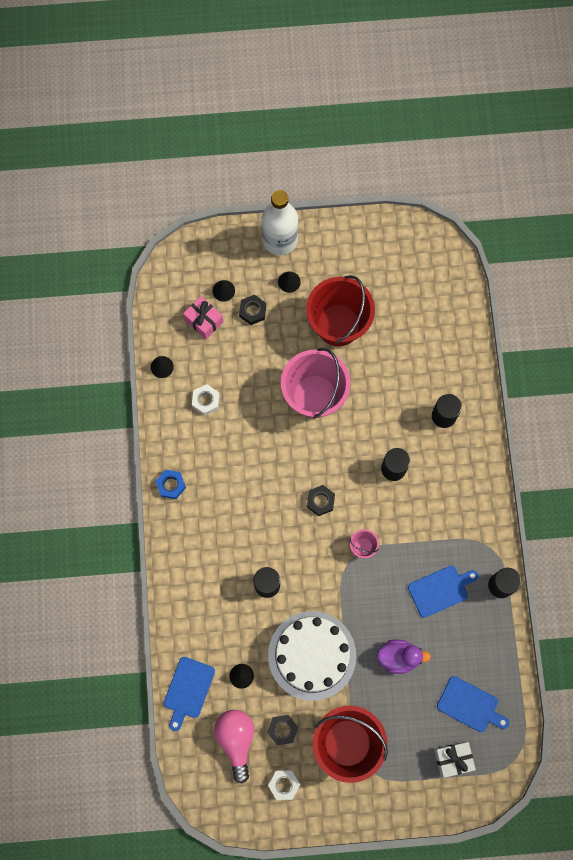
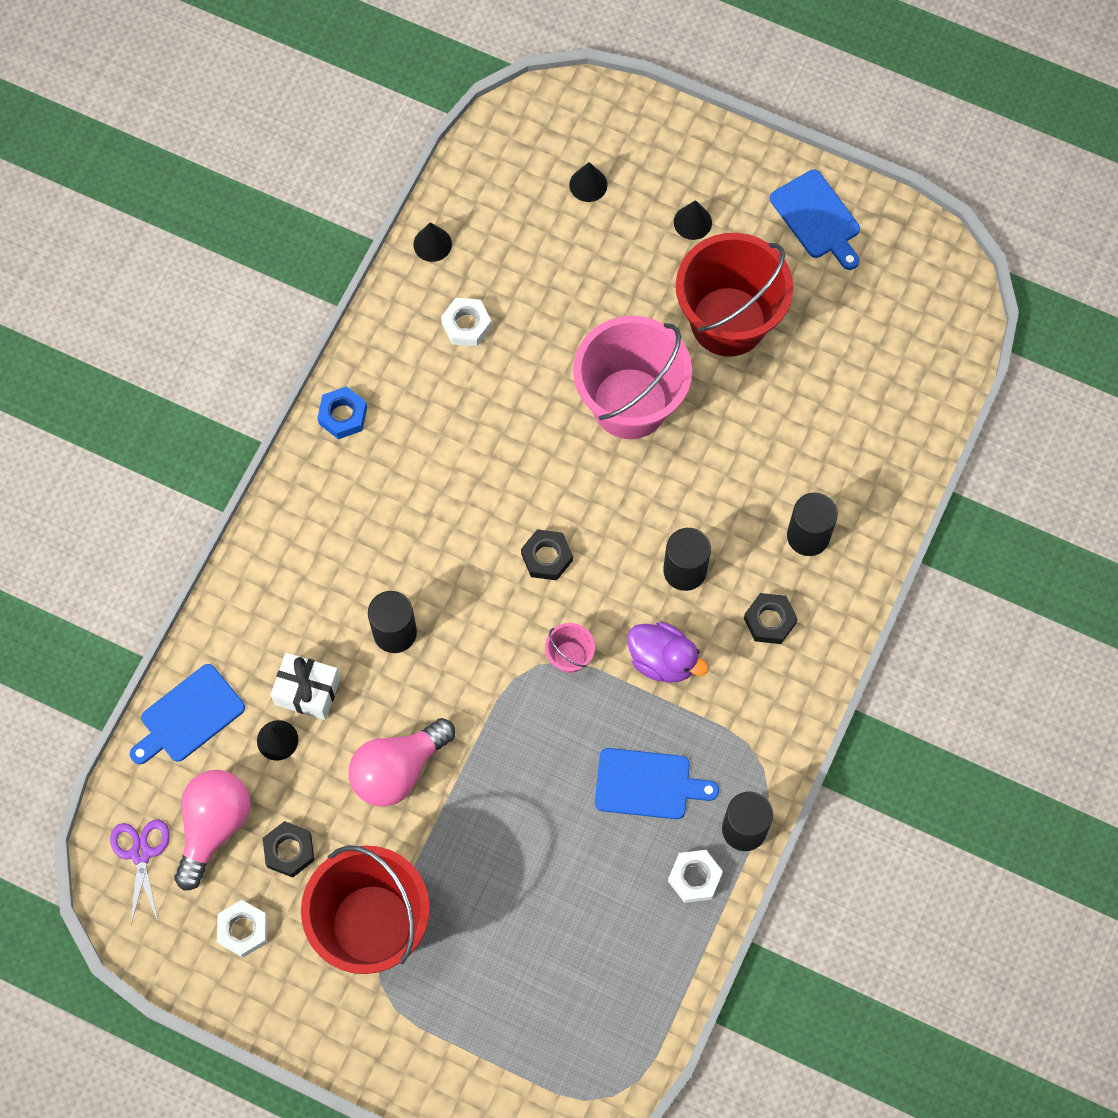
camera: 30 degrees right, 5 degrees down
(204, 321) = (533, 212): pink gift -> none
(207, 776) = (141, 853): none -> purple scissors
(252, 311) = (613, 235): black nut -> black nut (769, 621)
(280, 240) = (715, 156): white bottle -> none
(312, 655) = (398, 769): white cake -> pink light bulb
(399, 657) = (525, 846): purple duck -> purple duck (663, 660)
(453, 759) = (515, 1040): white gift -> white gift (307, 691)
(470, 705) = (589, 977): blue cutting board -> blue cutting board (817, 218)
(491, 624) = (694, 877): none -> white nut

